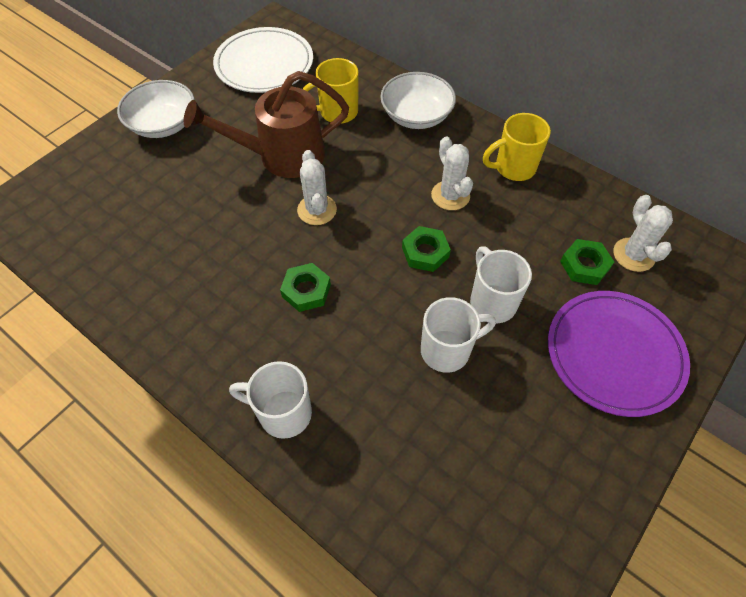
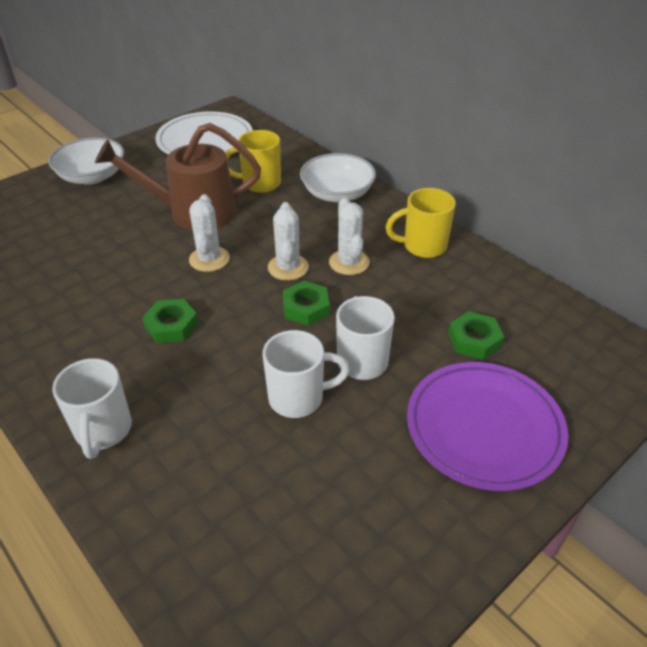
camera: 10 degrees right, 15 degrees down
(283, 413) = (103, 431): white mug -> white mug turned 120 degrees counterclockwise
(633, 255) = (532, 337): white cactus -> white cactus (288, 267)

